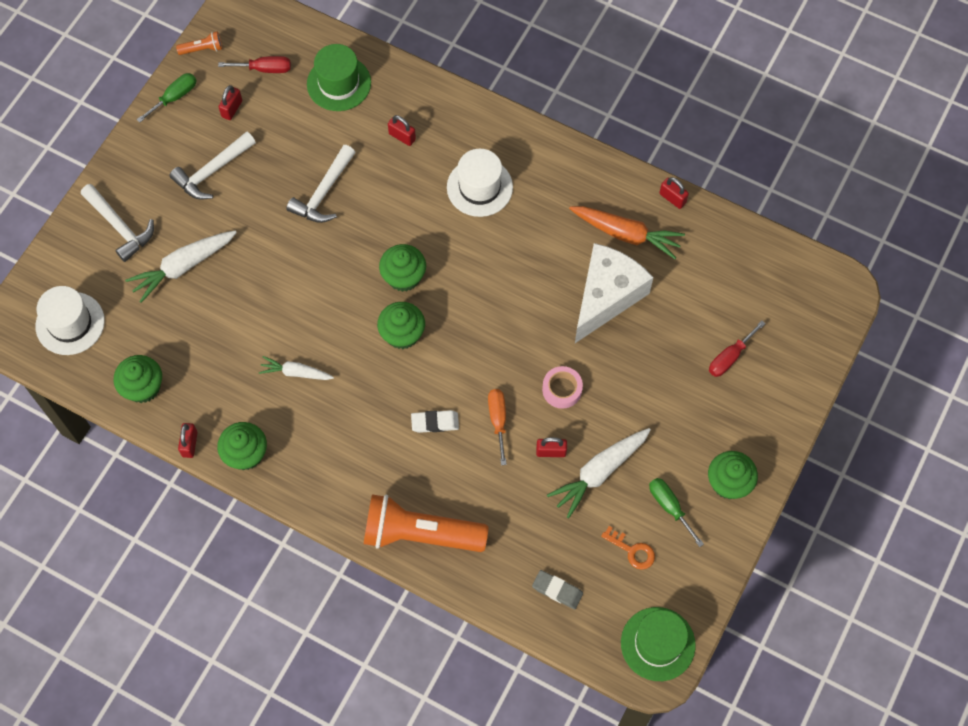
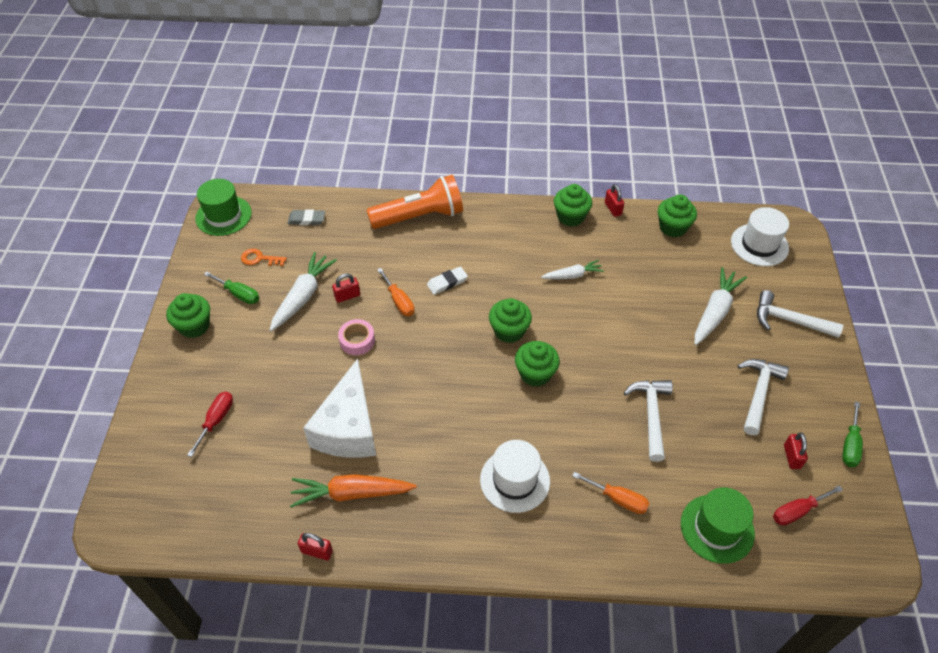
camera: 155 degrees right, 15 degrees down
(202, 49) = (871, 505): orange flashlight -> none
(402, 136) = (618, 499): red padlock -> orange screwdriver

